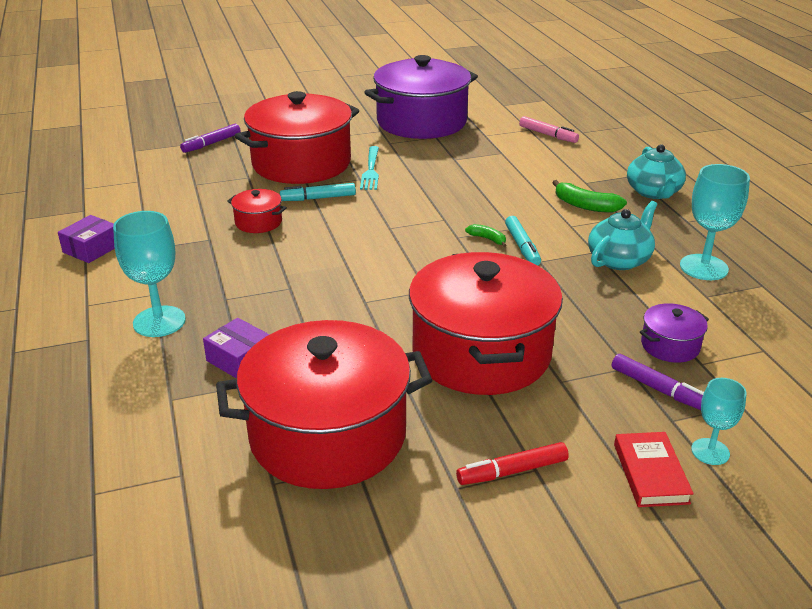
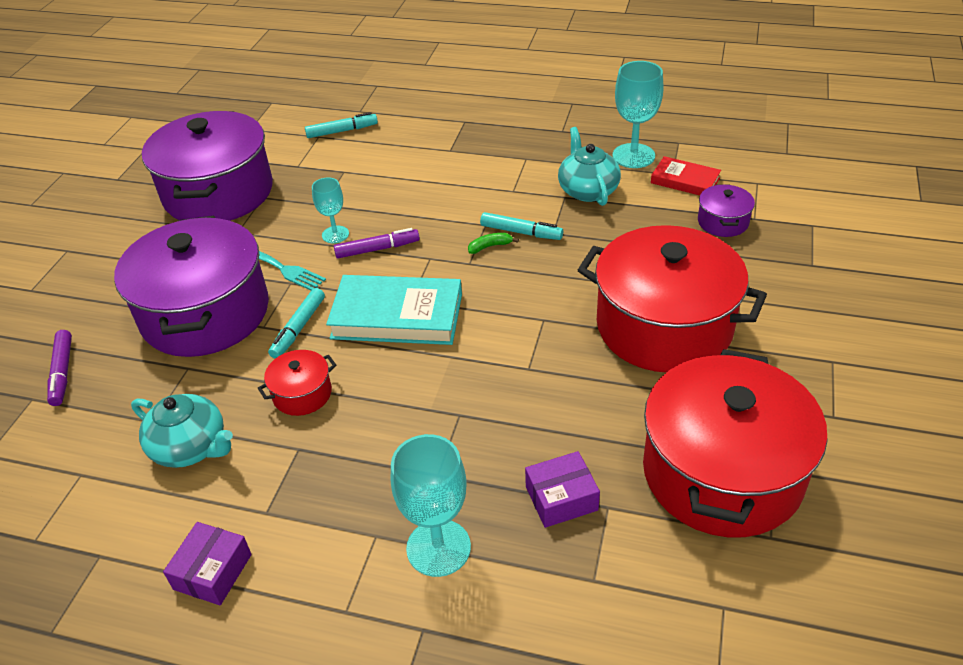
camera: 55 degrees left, 10 degrees up
(92, 248) = (212, 572): purple box -> purple box turned 45 degrees clockwise
(301, 163) = (205, 313): red pot -> purple pot
(367, 229) = (397, 316): none -> turquoise book
(512, 471) = (829, 375): red marker -> none
(548, 135) = (342, 131): pink marker -> turquoise marker
(585, 206) = (488, 168): green banana -> none
(651, 473) = (865, 304): red book -> red book (685, 180)
(653, 192) = (502, 125): turquoise teapot -> turquoise teapot (191, 447)
(658, 389) = (772, 253): purple marker -> purple marker (377, 249)
(710, 451) = (856, 264): turquoise goblet -> turquoise goblet (335, 234)

